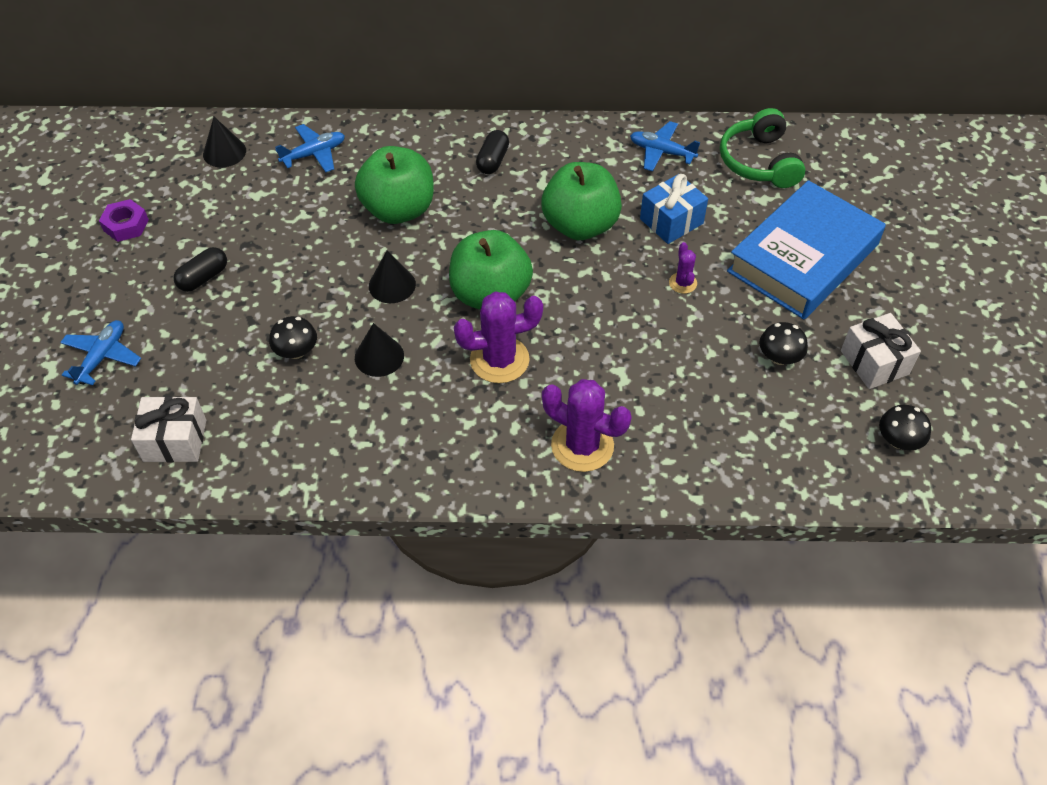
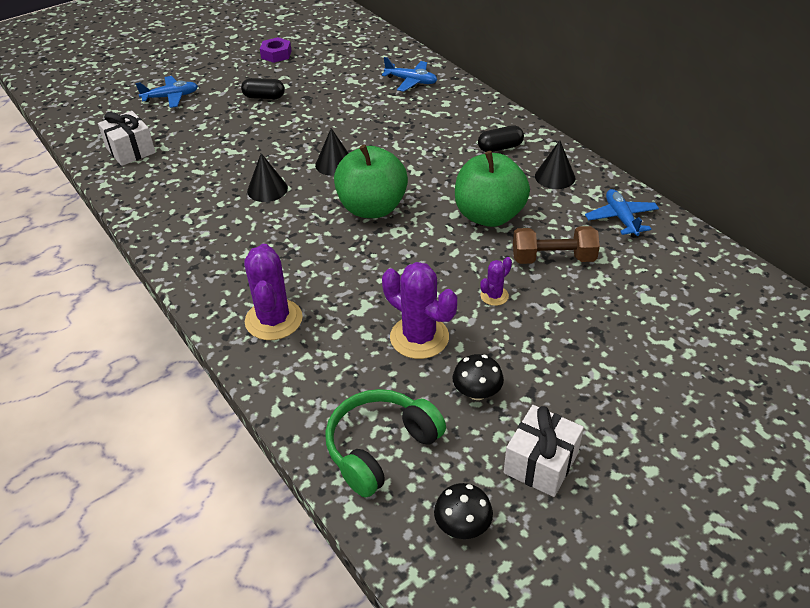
camera: 55 degrees right, 10 degrees down
(224, 152) = (372, 53): black cone -> black cone (555, 177)
(296, 351) = (239, 157): black mushroom -> none
(398, 209) = (404, 134): green apple -> none
(499, 360) = (316, 241): purple cactus -> purple cactus (419, 337)
(671, 221) = (553, 258): blue gift -> brown dumbbell
(759, 162) = (688, 276): green headphones -> green headphones (380, 448)
(803, 258) = (610, 355): blue book -> none

